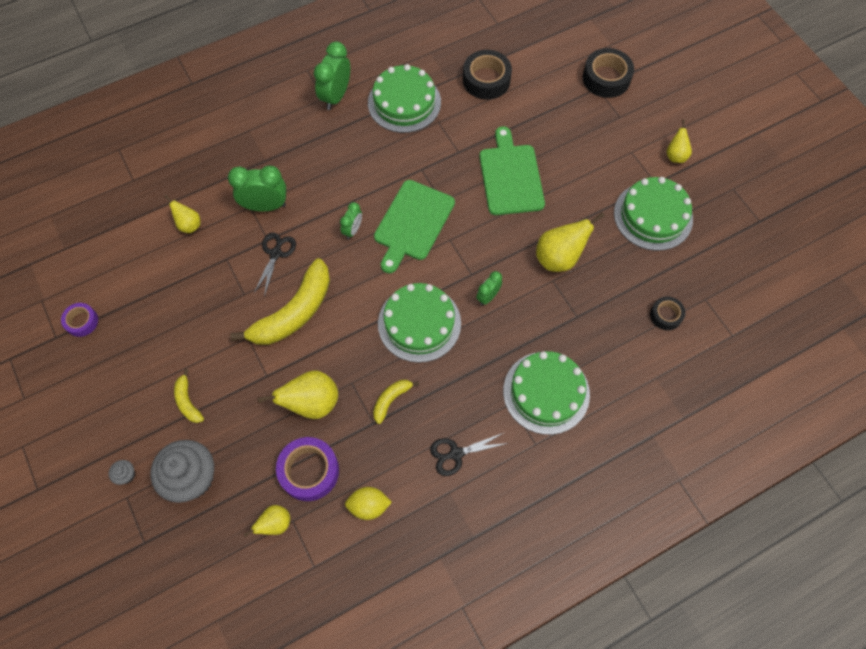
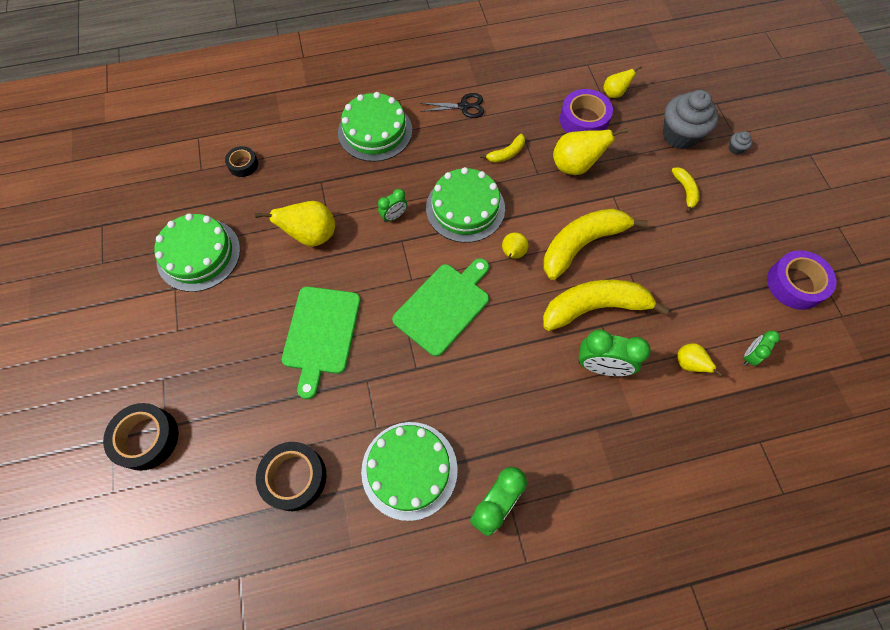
camera: 165 degrees left, 0 degrees up
(82, 322) = (795, 284): purple tape -> purple tape, size x1.72
(275, 254) = (594, 307): black scissors -> yellow banana
(353, 230) = (509, 314): green clock -> green clock (750, 355)
(369, 506) = (540, 89): yellow lemon -> none
(675, 156) = (134, 313): yellow pear -> yellow pear (512, 254)

